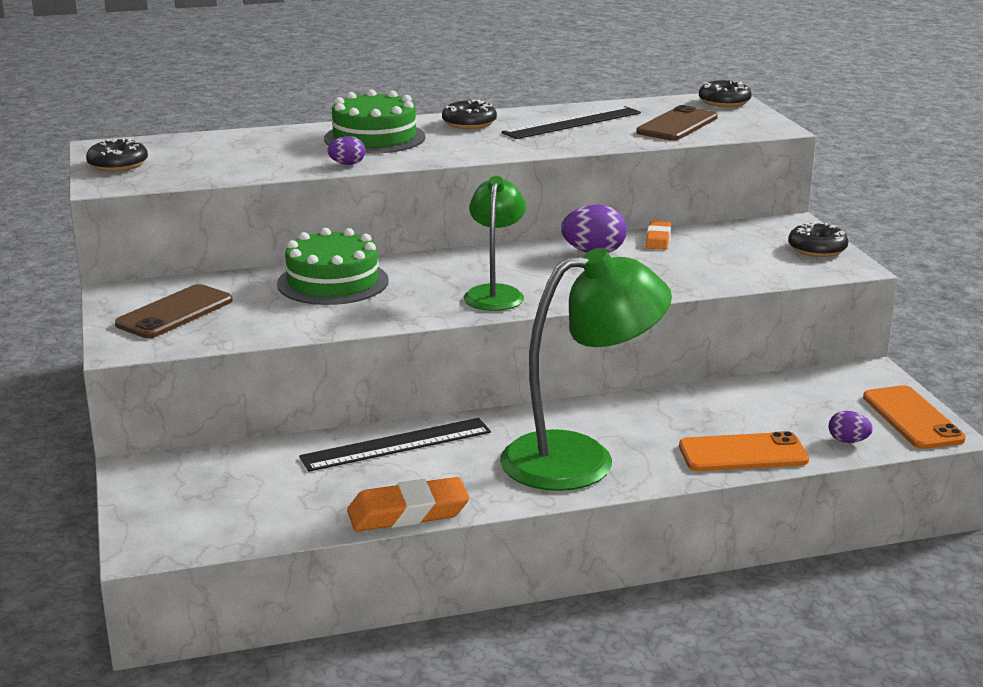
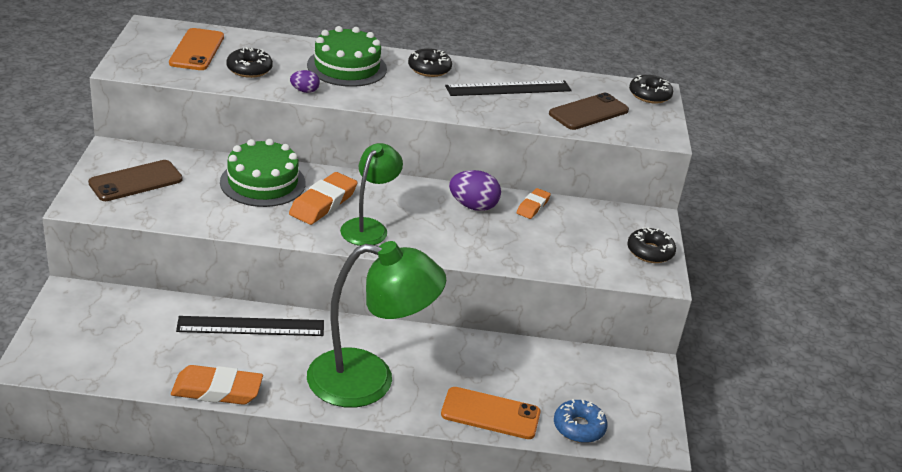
camera: 15 degrees right, 10 degrees up
(118, 165) = (146, 49): black donut -> black donut (249, 69)
(422, 285) = (323, 203): none -> orange eraser
(848, 441) = (579, 427): purple egg -> blue donut
(912, 418) = (646, 421): orange phone -> orange phone (197, 50)

